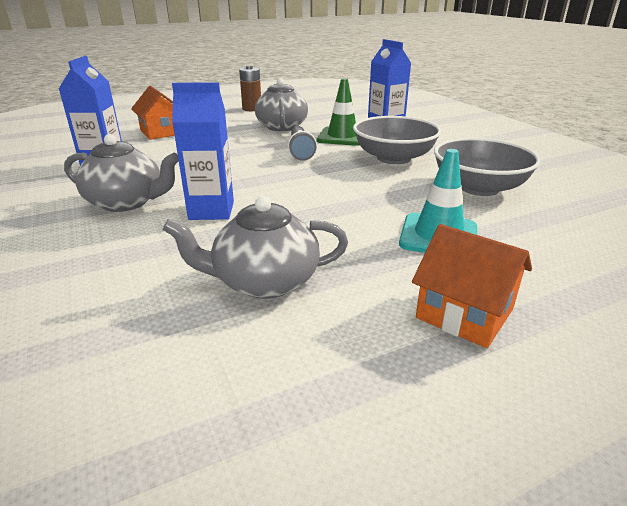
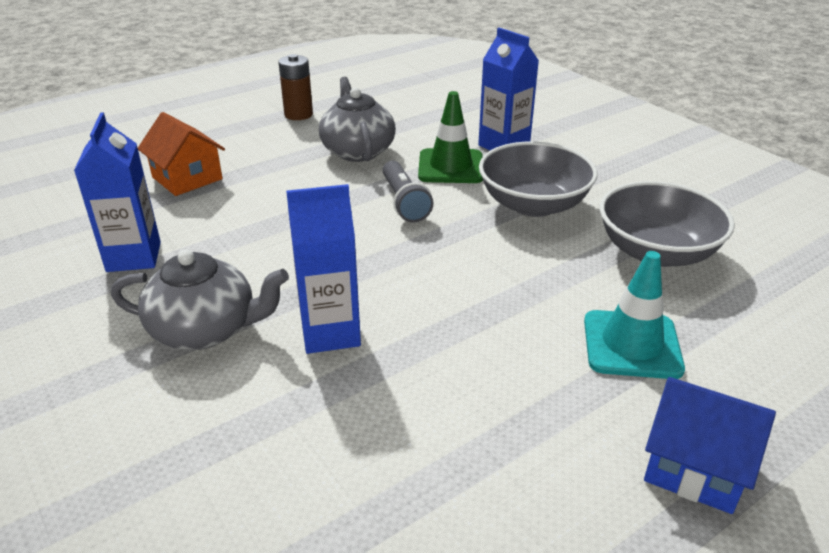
camera: 10 degrees left, 5 degrees up
(264, 281) = (449, 449): grey teapot -> none
(464, 313) = (695, 466): orange house -> blue house

